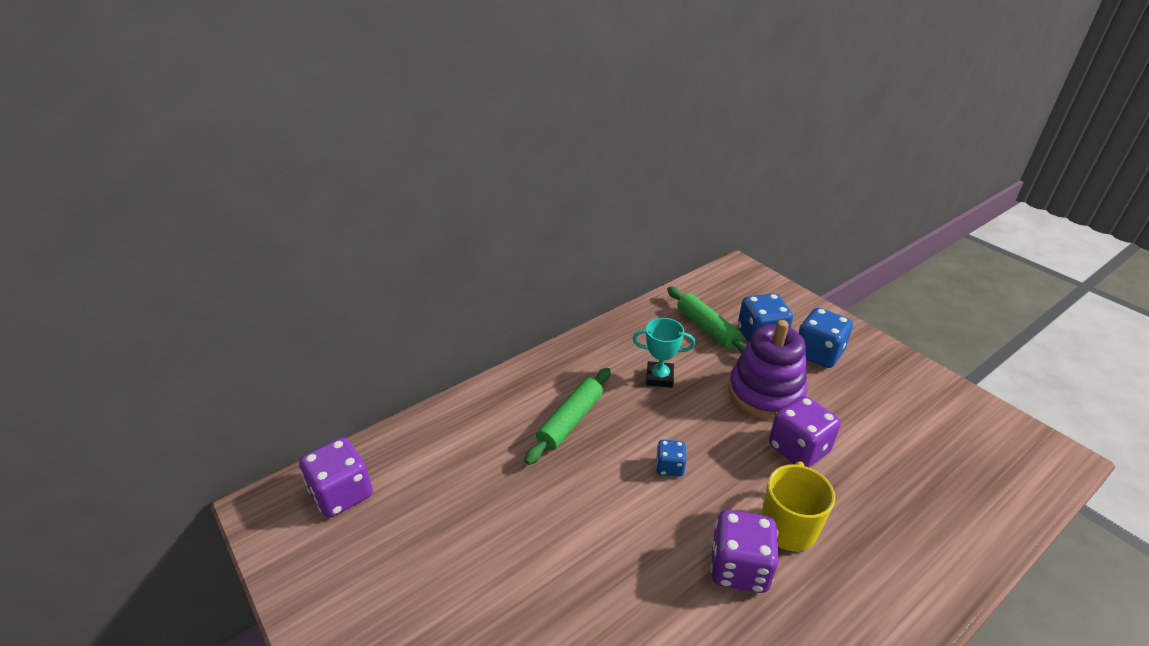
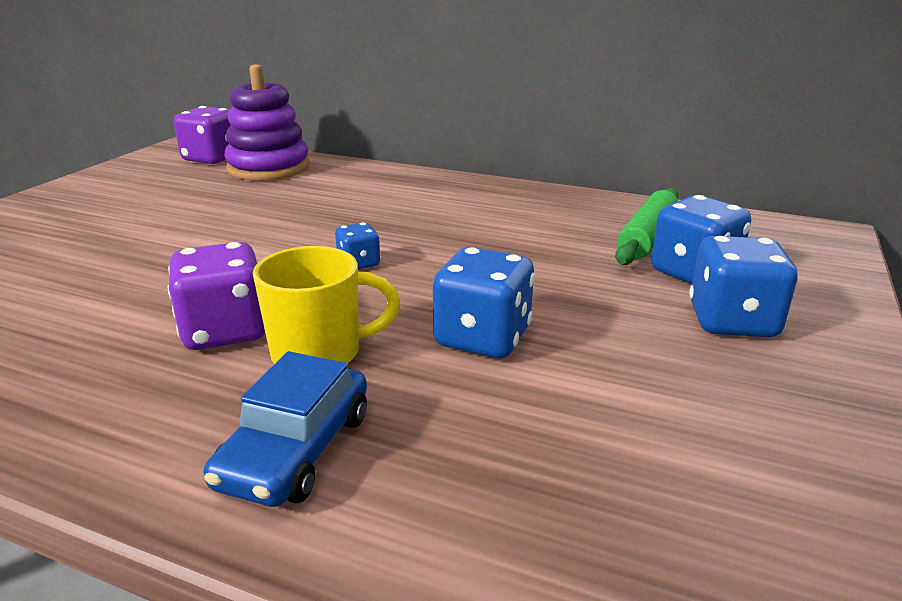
camera: 60 degrees right, 10 degrees down
(570, 421) = (378, 206): green rolling pin -> none
(659, 377) = (506, 230): turquoise trophy -> none
(765, 393) = (571, 296): purple stacking toy -> purple stacking toy (268, 168)
(798, 449) = (482, 338): purple dice -> blue dice
(885, 565) = (296, 450): none -> blue car

